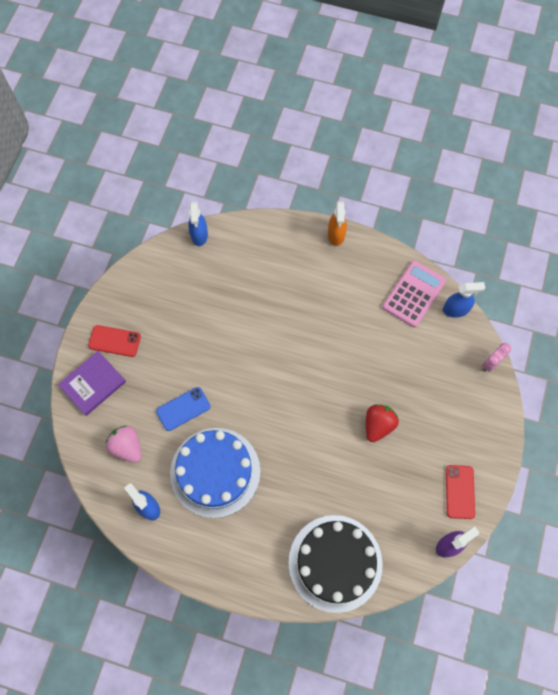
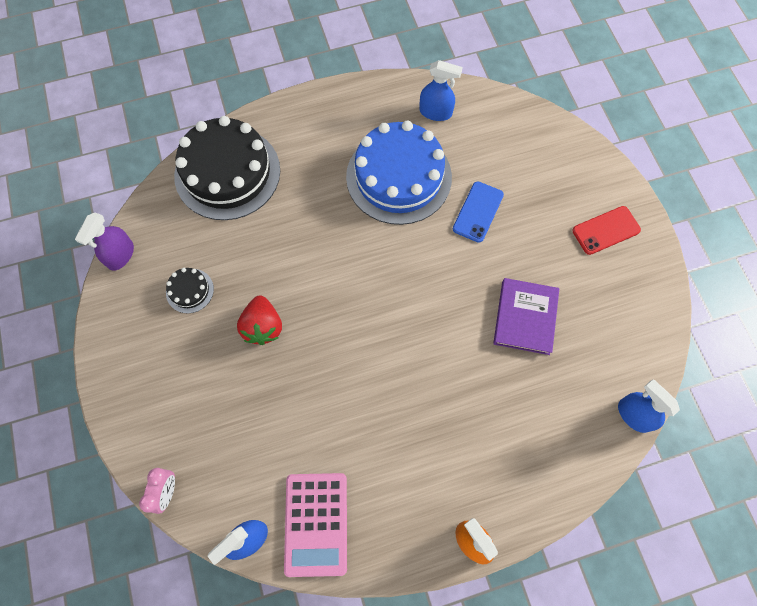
camera: 145 degrees right, 0 degrees up
(93, 384) = (585, 177): purple book -> purple book (525, 317)
(127, 447) = (499, 146): pink strawberry -> none
(413, 483) = (190, 290): none -> black cake
(460, 492) = (134, 314): red phone -> none

